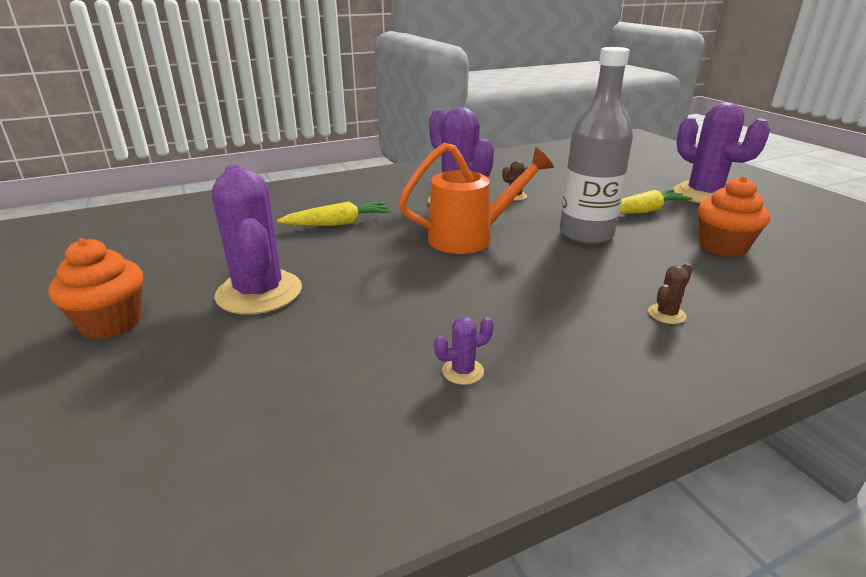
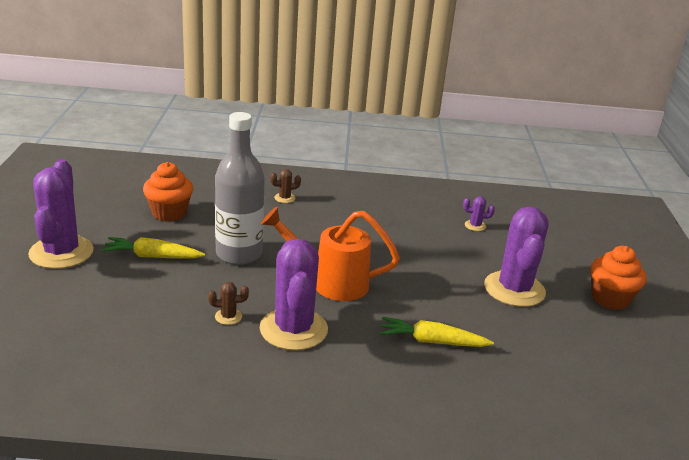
camera: 155 degrees left, 0 degrees up
(462, 371) = (417, 212): purple cactus -> purple cactus (475, 226)

